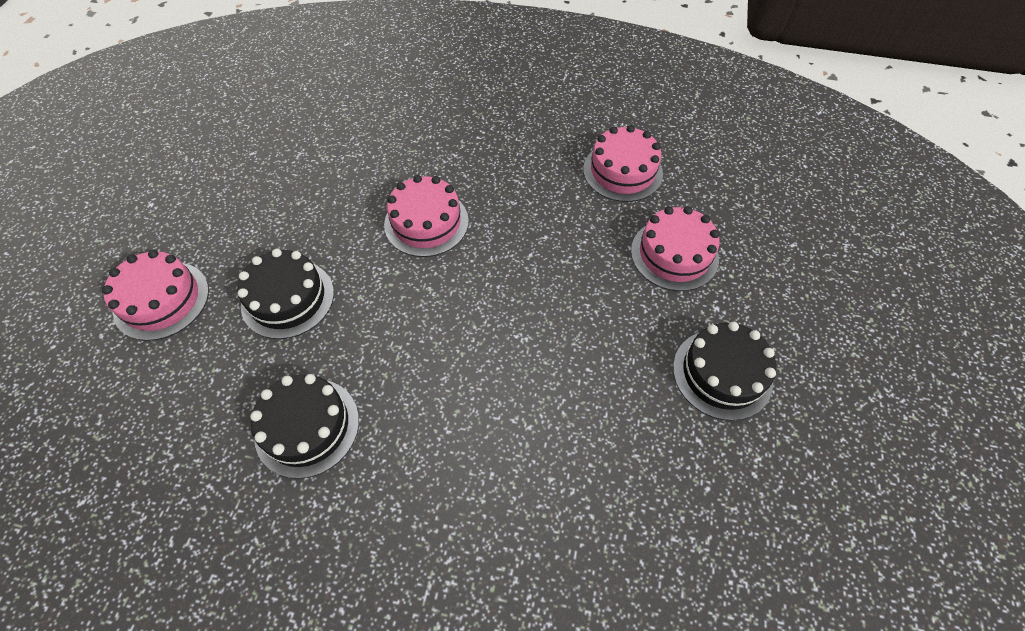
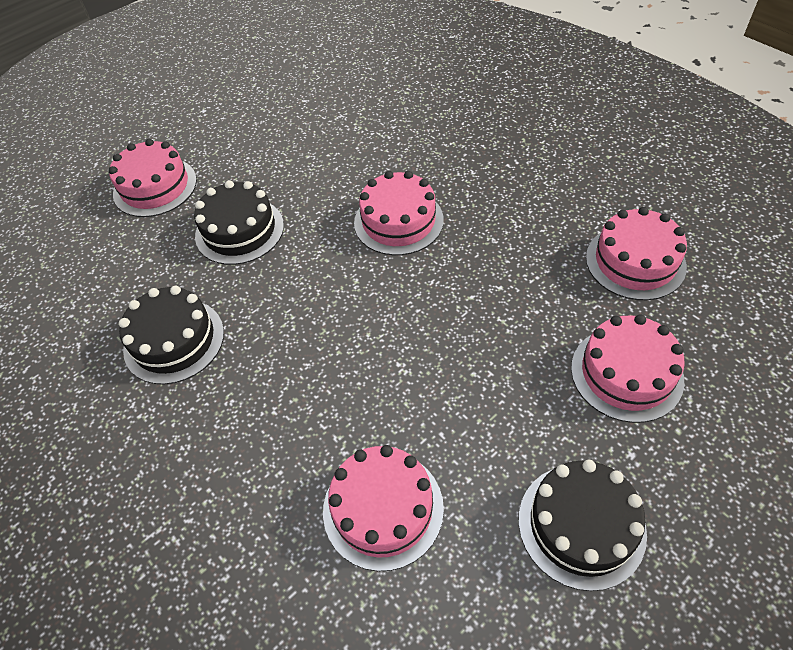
camera: 40 degrees right, 5 degrees down
(590, 448) = (383, 508): none -> pink cake

